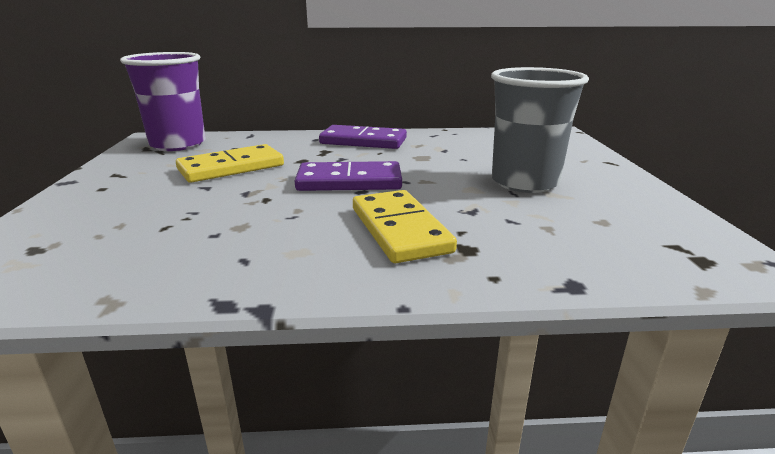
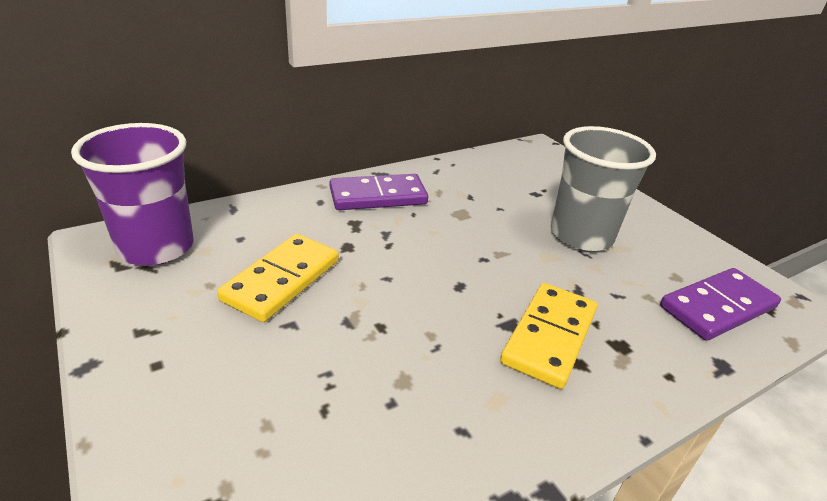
camera: 30 degrees left, 10 degrees up
(349, 181) = (434, 273): purple domino -> purple domino (717, 307)
(400, 230) = (549, 337): yellow domino -> yellow domino turned 75 degrees clockwise

